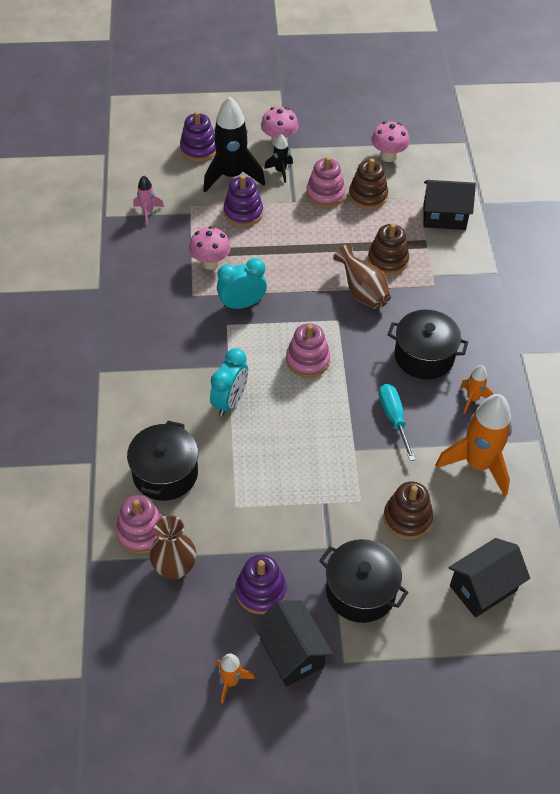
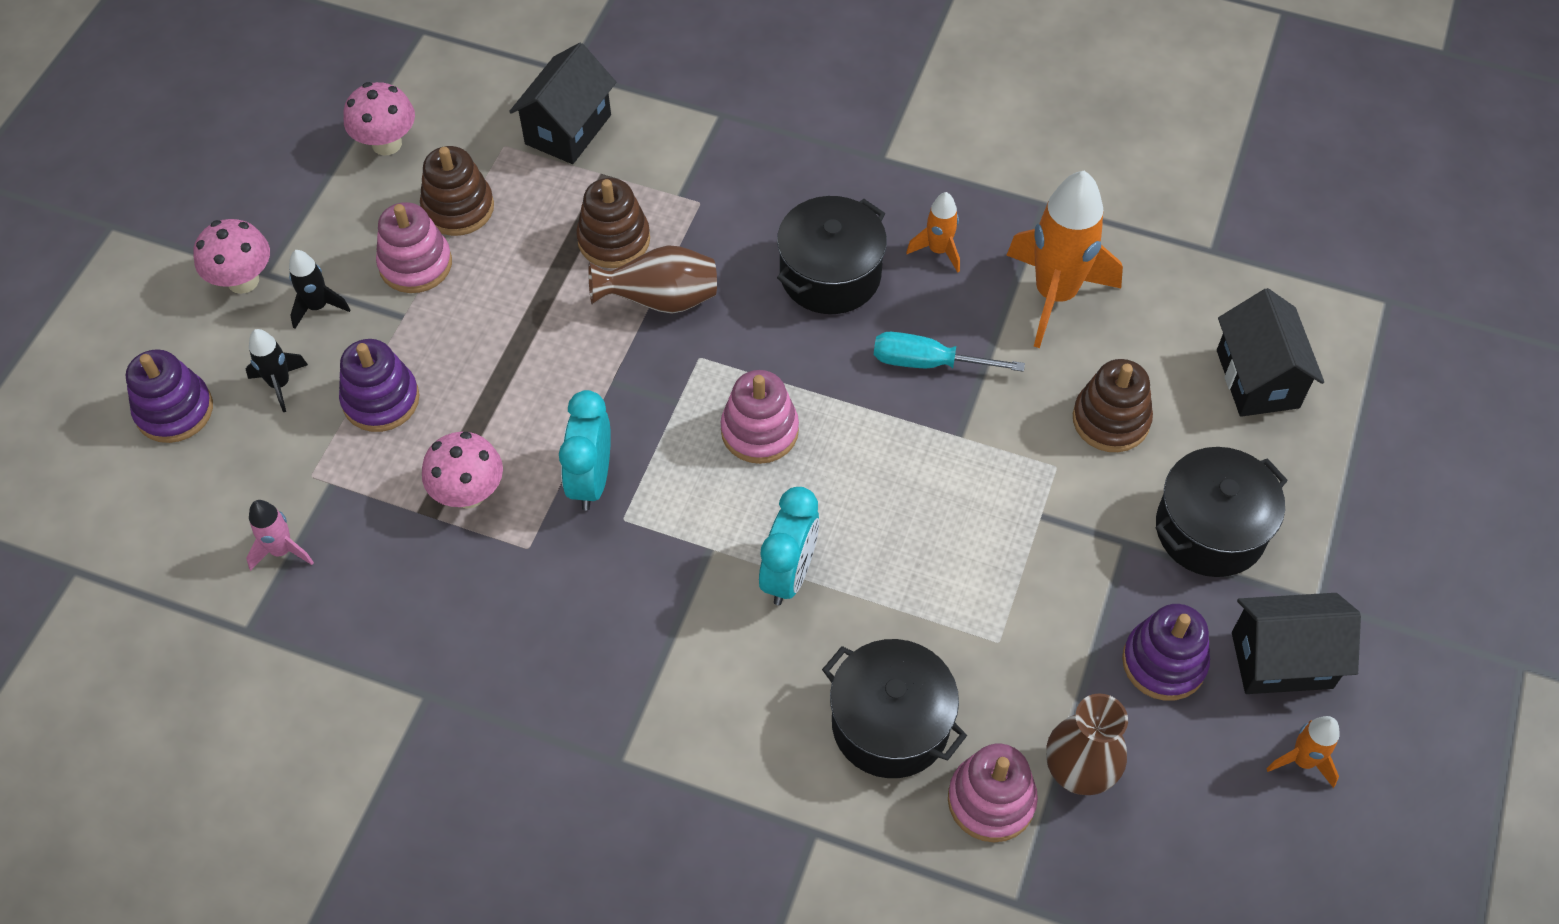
camera: 65 degrees left, 5 degrees up
(230, 401) = (789, 574): turquoise clock -> turquoise clock turned 60 degrees clockwise
(232, 176) = (280, 384): black rocket -> black rocket, size x0.49

